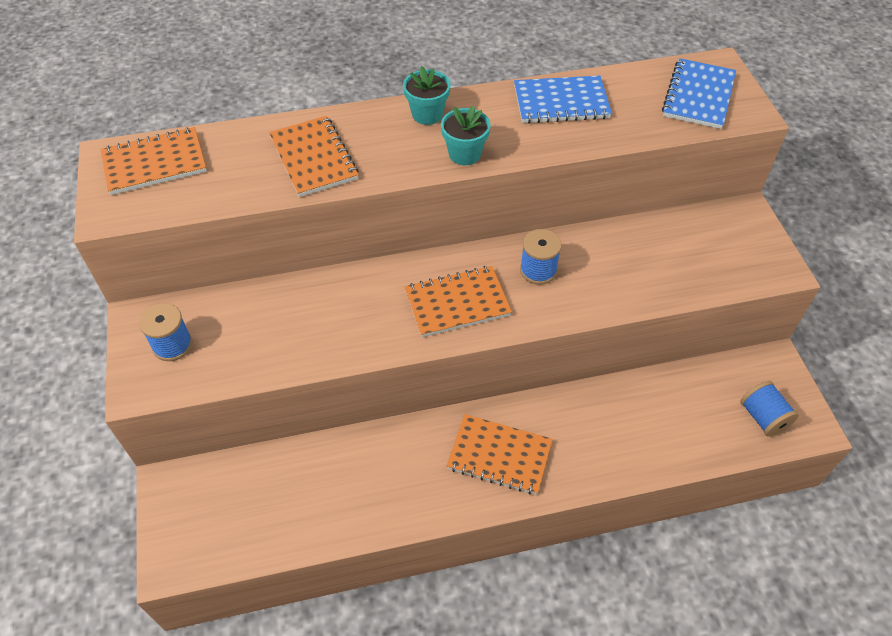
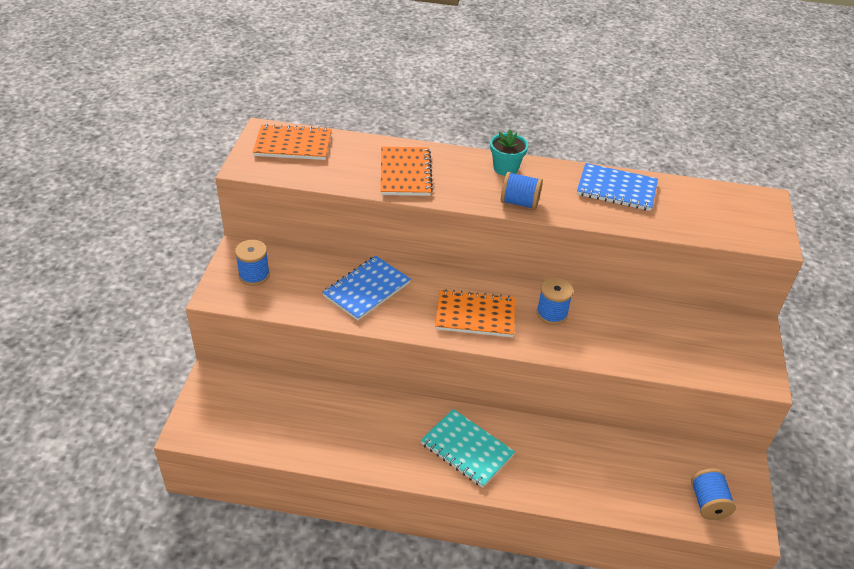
camera: 20 degrees right, 10 degrees down
(464, 154) = (519, 203): turquoise flower pot -> blue spool
(499, 456) = (467, 449): orange notebook -> turquoise notebook
(698, 96) = (735, 216): blue notebook -> blue notebook (366, 289)

